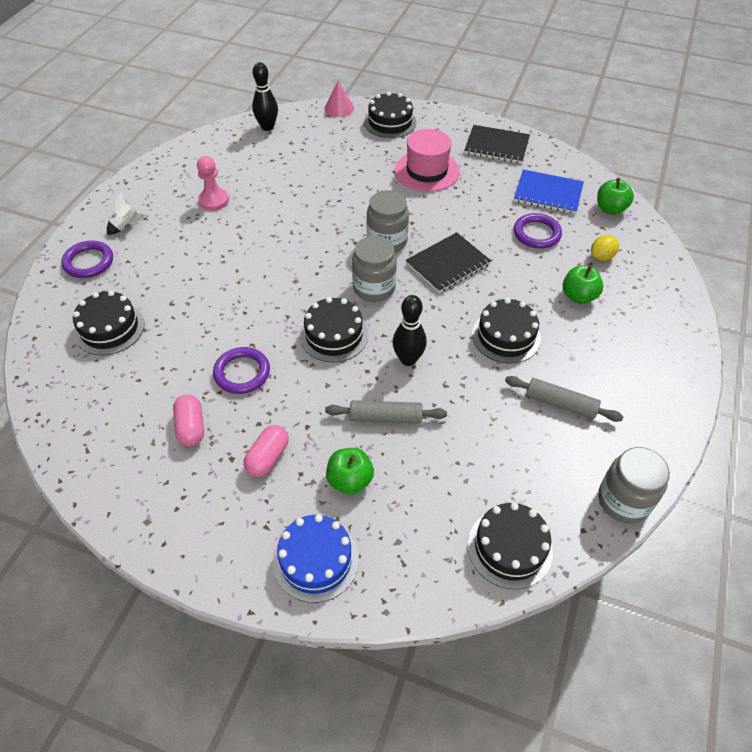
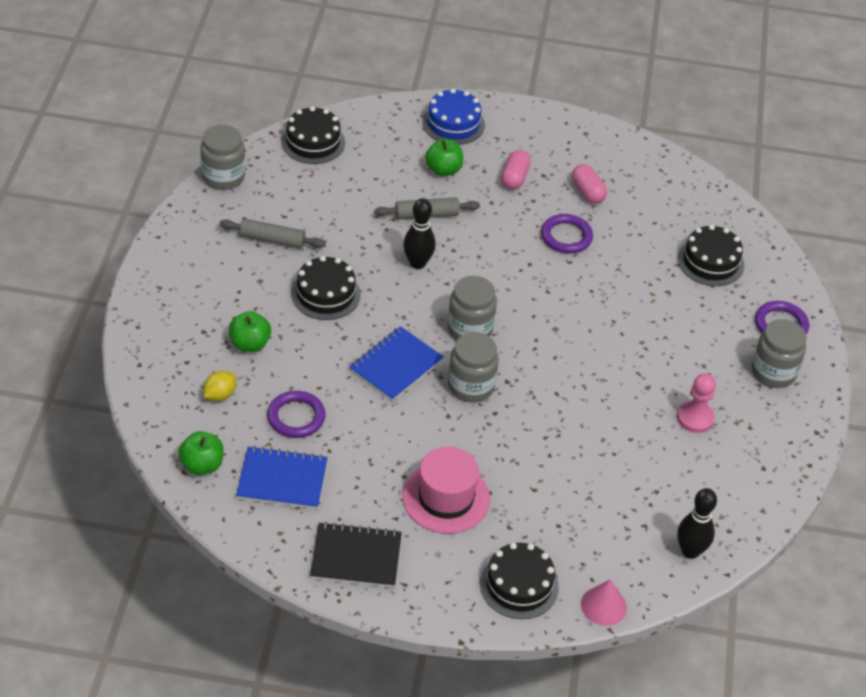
camera: 165 degrees right, 5 degrees down
(126, 225) = (773, 372): white rocket -> grey jar
(334, 335) = (495, 278): black cake -> none
(448, 264) = (396, 365): black notebook -> blue notebook

